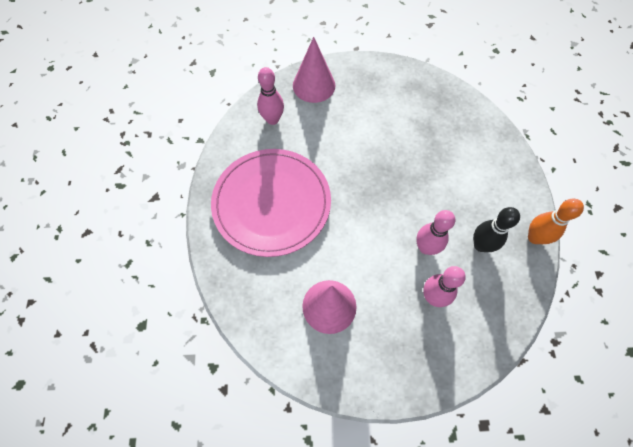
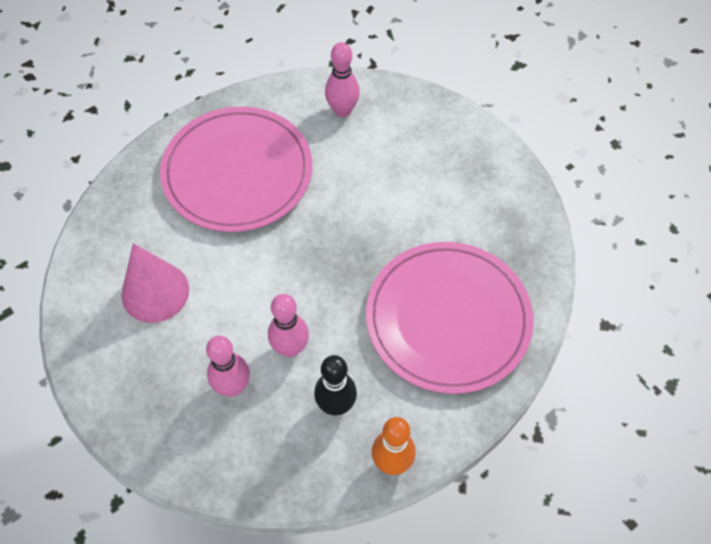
camera: 55 degrees right, 5 degrees down
(314, 85) = (422, 120): pink cone -> none
(459, 155) = (448, 319): none -> pink plate

